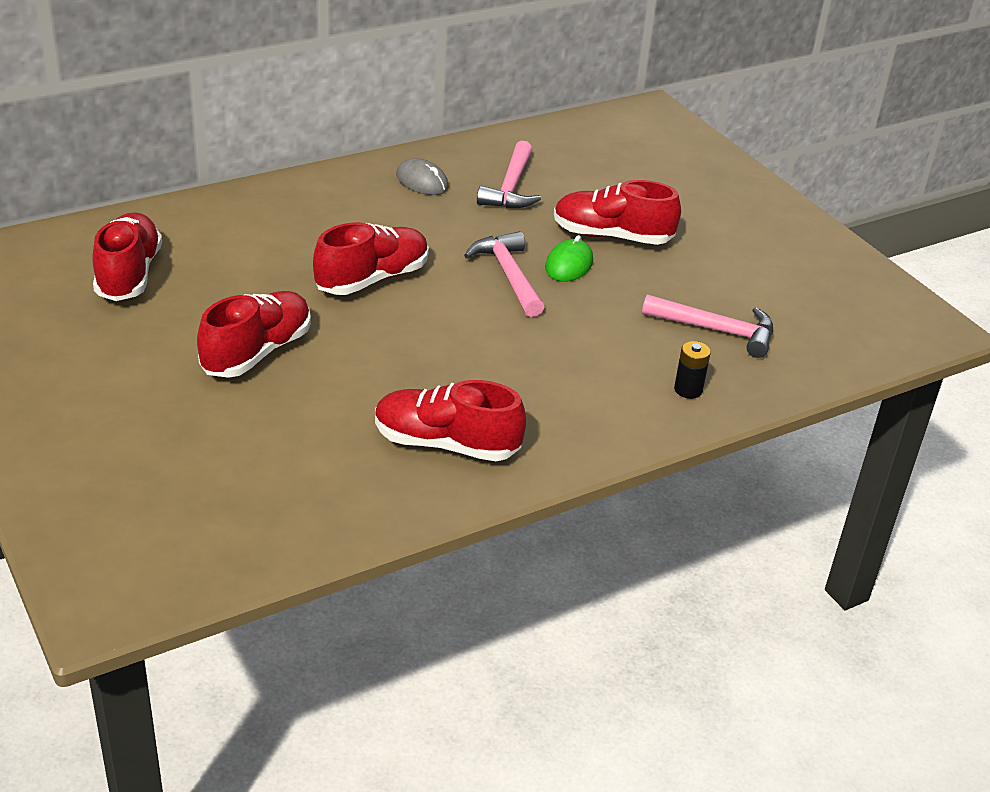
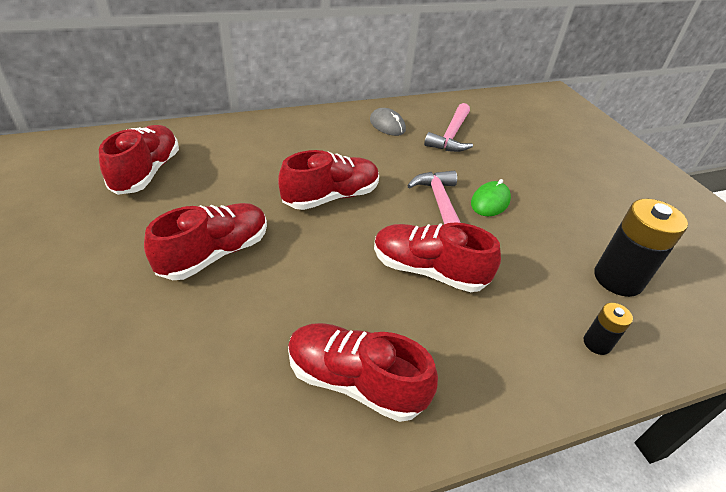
camera: 10 degrees right, 5 degrees up
(612, 236) = (526, 181): red shoe -> red shoe (428, 270)
(716, 330) = (618, 279): pink hammer -> black battery

